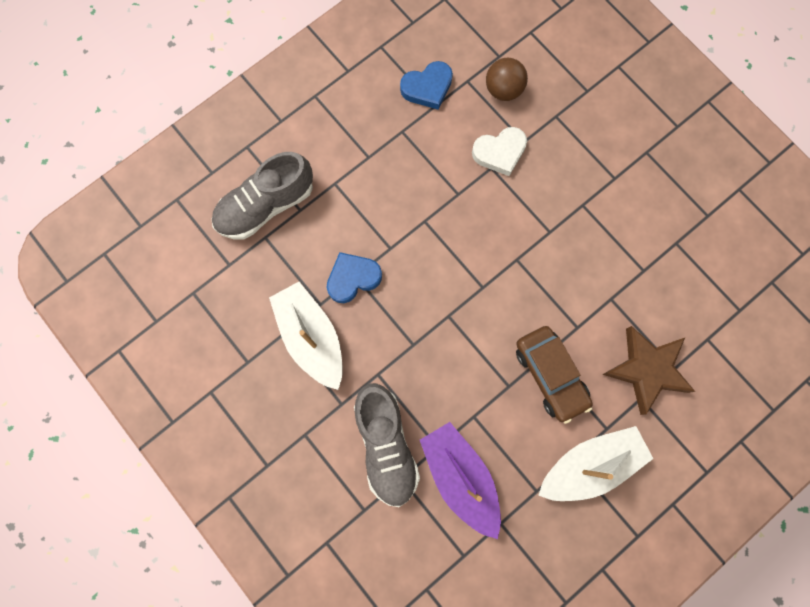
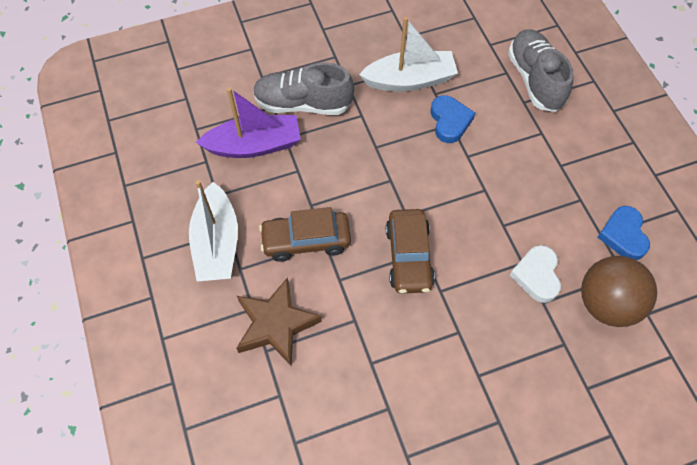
camera: 110 degrees right, 15 degrees down
(503, 89) = (606, 303): brown ball -> brown ball, size x1.57
(527, 270) = (409, 257): none -> brown car

